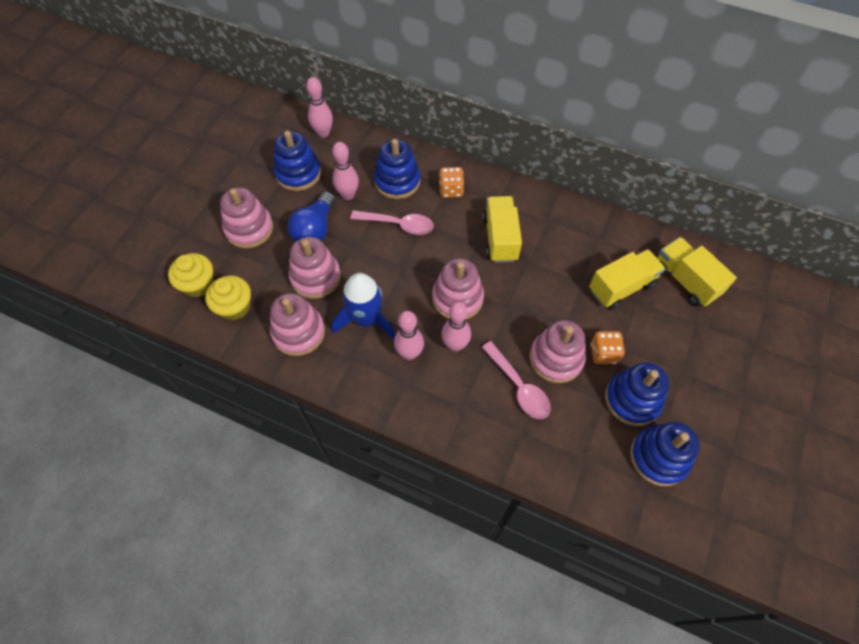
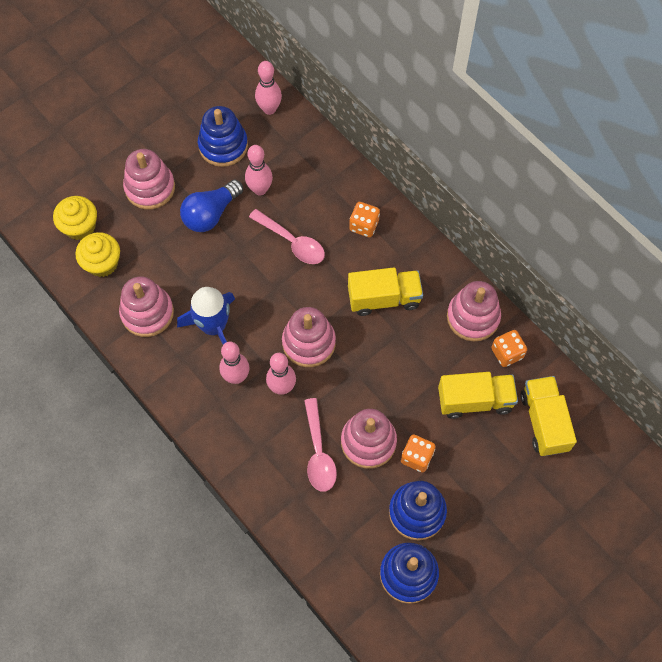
camera: 25 degrees right, 5 degrees up
(315, 277) = (188, 264): pink stacking toy -> pink stacking toy (473, 317)
(397, 181) = (315, 194): blue stacking toy -> none
(500, 238) = (384, 298): yellow truck -> yellow truck turned 60 degrees clockwise
(623, 240) = (507, 353): none -> orange dice

